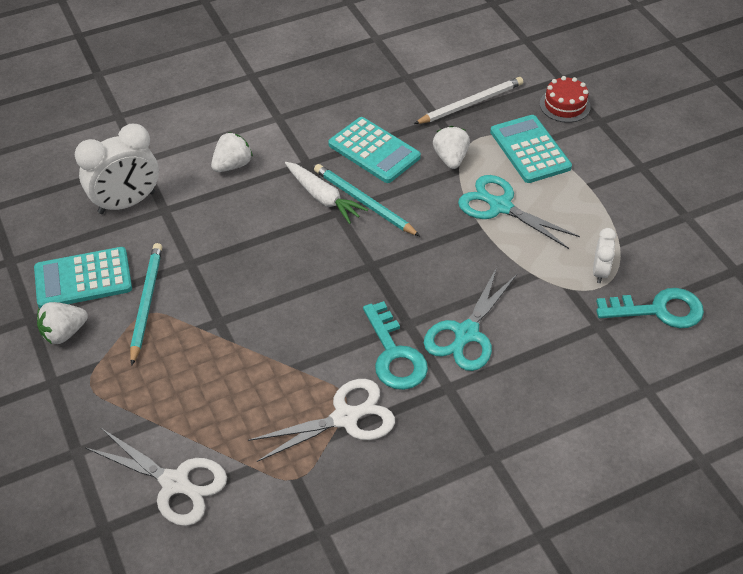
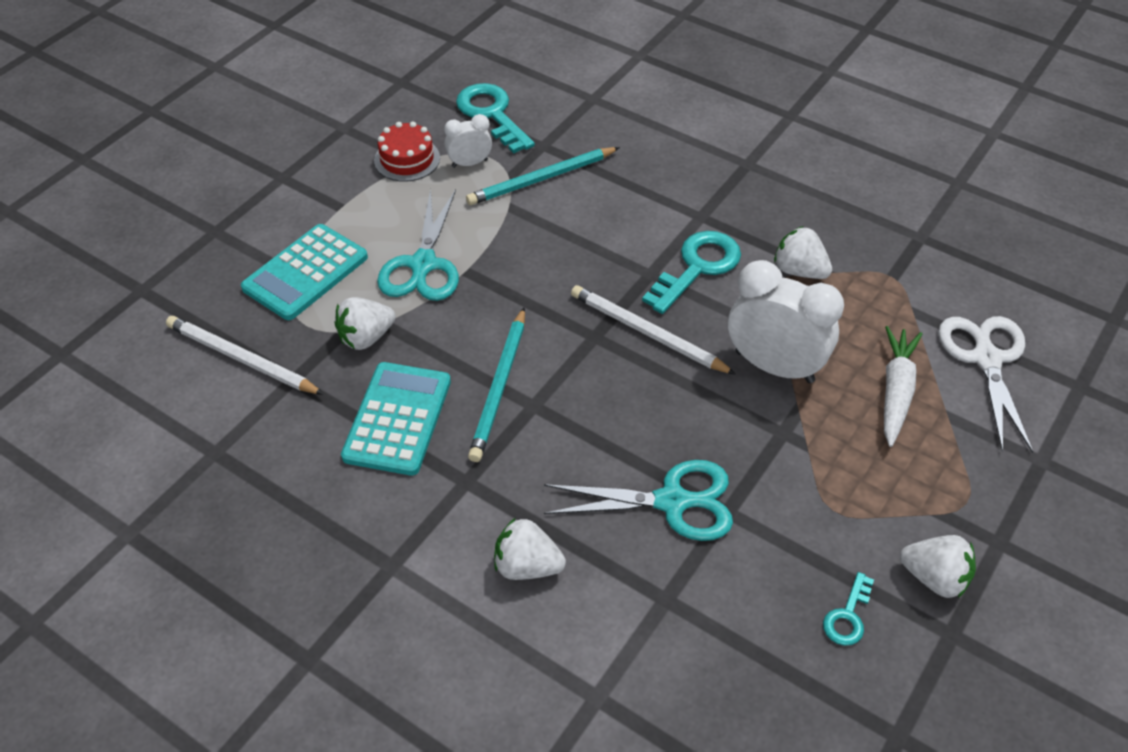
camera: 120 degrees left, 0 degrees up
(83, 279) = (847, 616): turquoise calculator -> turquoise key
(127, 203) = (688, 656): white clock -> white clock (774, 367)
(146, 303) = (821, 519): turquoise pencil -> turquoise pencil (541, 179)
(323, 198) = (519, 431): white carrot -> white carrot (895, 391)
(346, 417) = (799, 271): white scissors -> white strawberry
(353, 294) = (647, 333): none -> white pencil
(466, 334) = (627, 227): turquoise scissors -> turquoise scissors (673, 501)
(564, 105) = (198, 269): red cake -> red cake (407, 159)

